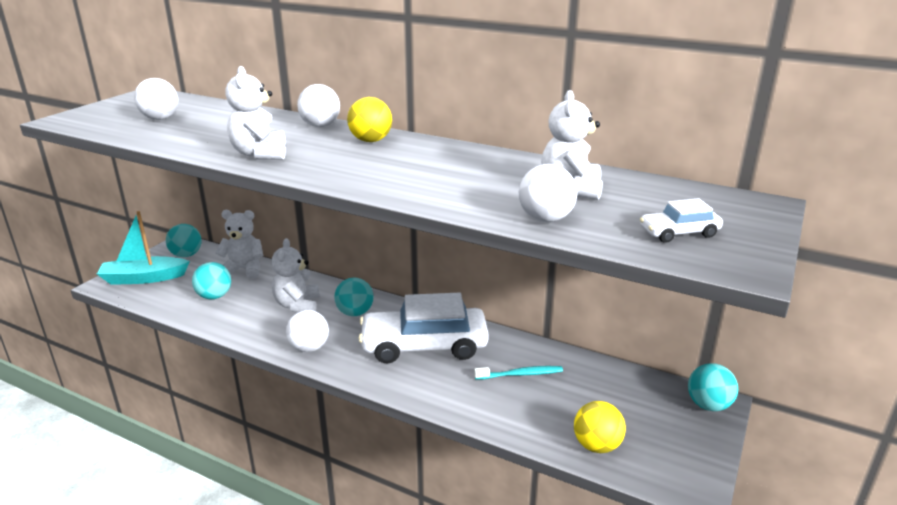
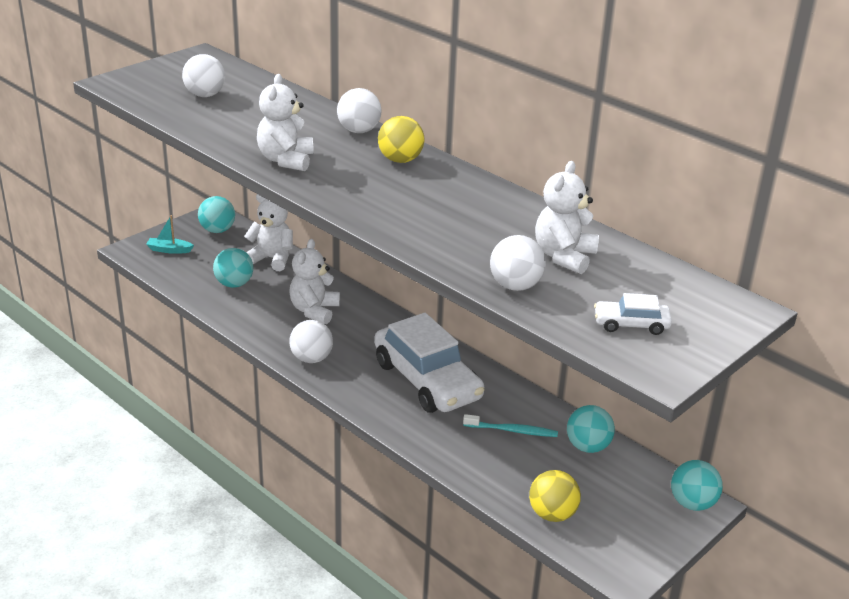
camera: 15 degrees right, 5 degrees up
(144, 278) = (169, 250): turquoise boat -> turquoise boat, size x0.52
(355, 313) = (370, 331): turquoise ball -> turquoise ball (588, 447)
(424, 345) = (427, 380): white car -> white car turned 135 degrees counterclockwise

